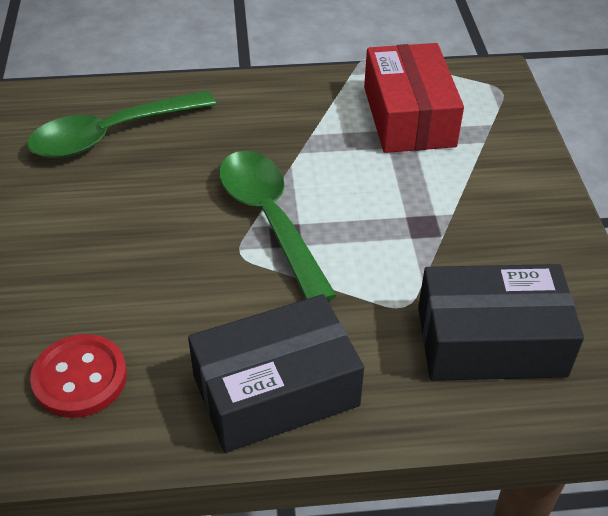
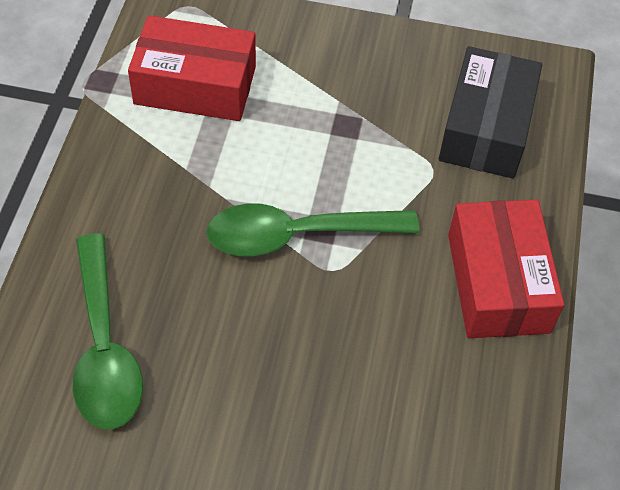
camera: 75 degrees left, 10 degrees up
(80, 378) = (447, 429): red button -> none
(276, 390) = (498, 283): black box -> red box

